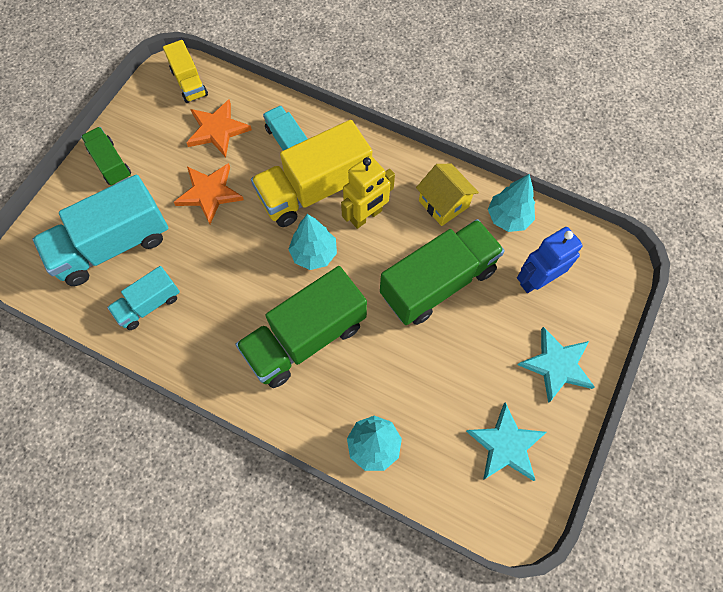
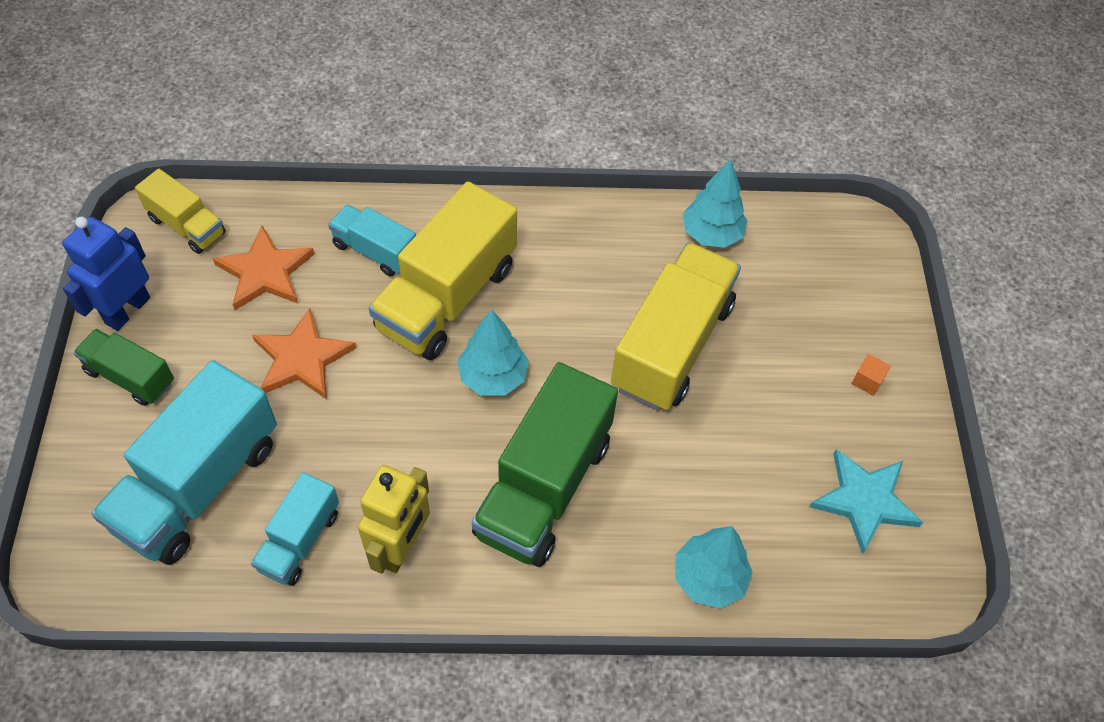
camera: 30 degrees left, 10 degrees down
(366, 216) = (534, 302): yellow robot -> yellow robot (401, 547)
(438, 282) = (672, 345): green truck -> yellow truck
(443, 204) = (623, 248): yellow house -> none
(536, 280) = (786, 293): blue robot -> blue robot (127, 310)
(557, 365) = (867, 381): turquoise star -> orange cube

